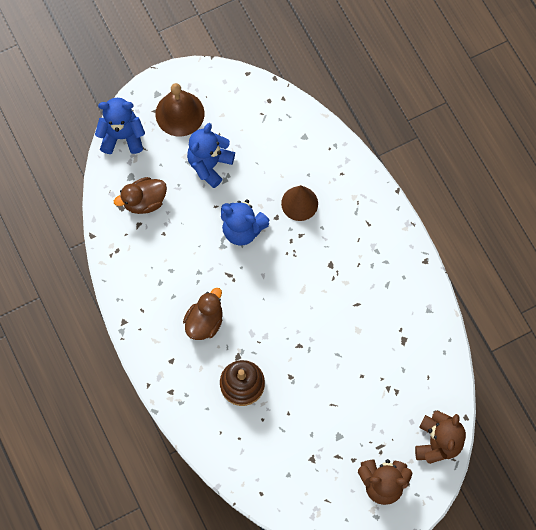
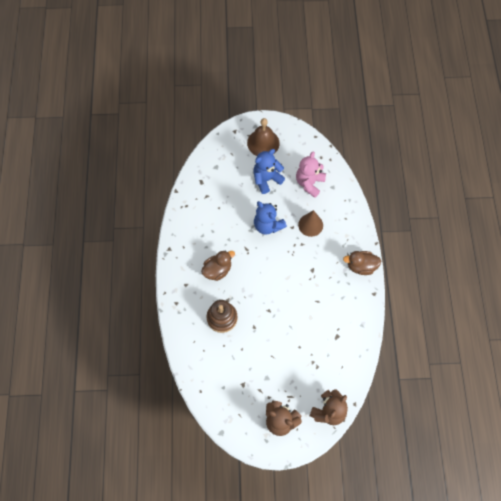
camera: 25 degrees right, 5 degrees down
(122, 136) = (222, 142): blue teddy bear -> none
(144, 201) = (217, 184): brown duck -> brown duck (361, 266)
(270, 145) = (309, 183): none -> pink teddy bear

